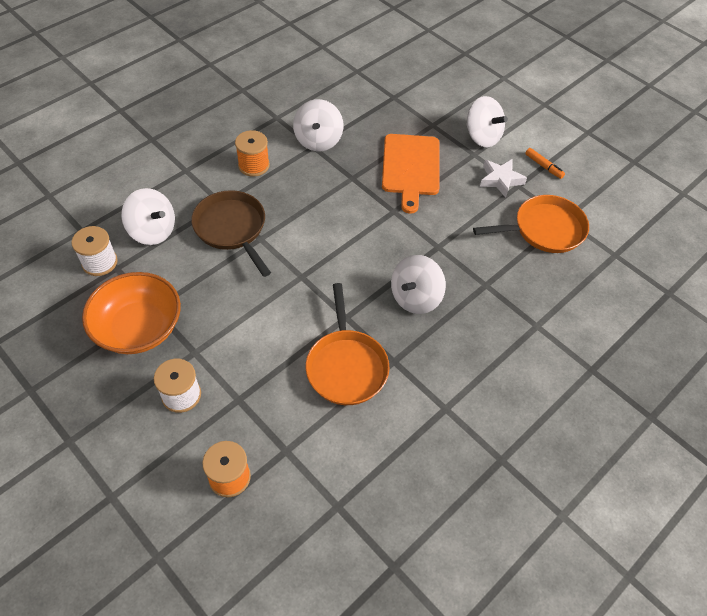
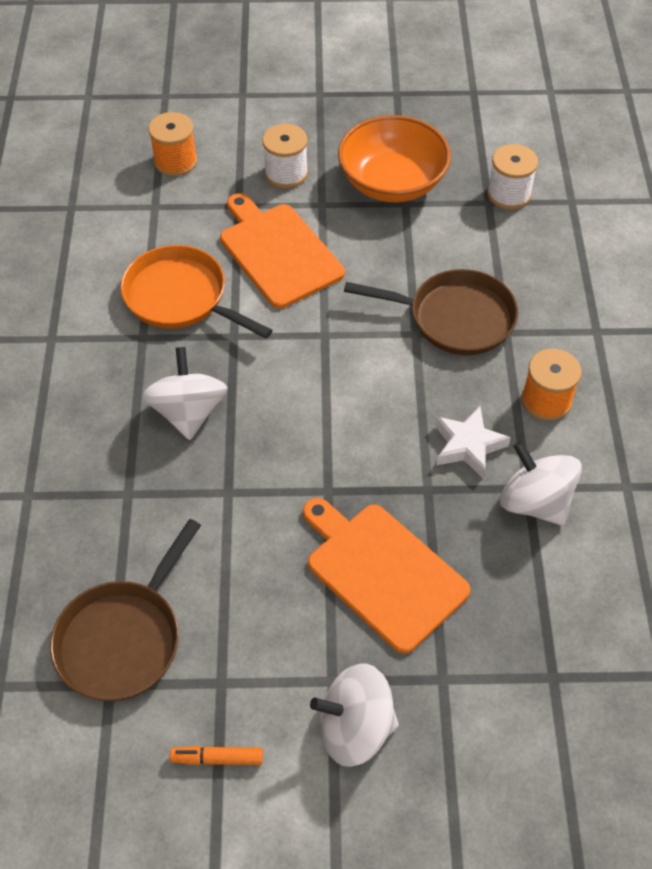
camera: 135 degrees right, 0 degrees up
(153, 231) = (516, 253): white spinning top -> none
(260, 344) = (278, 252): none -> orange cutting board
(500, 180) = (252, 668): white star -> white star (468, 445)
(544, 229) = (123, 638): orange pan -> brown pan

